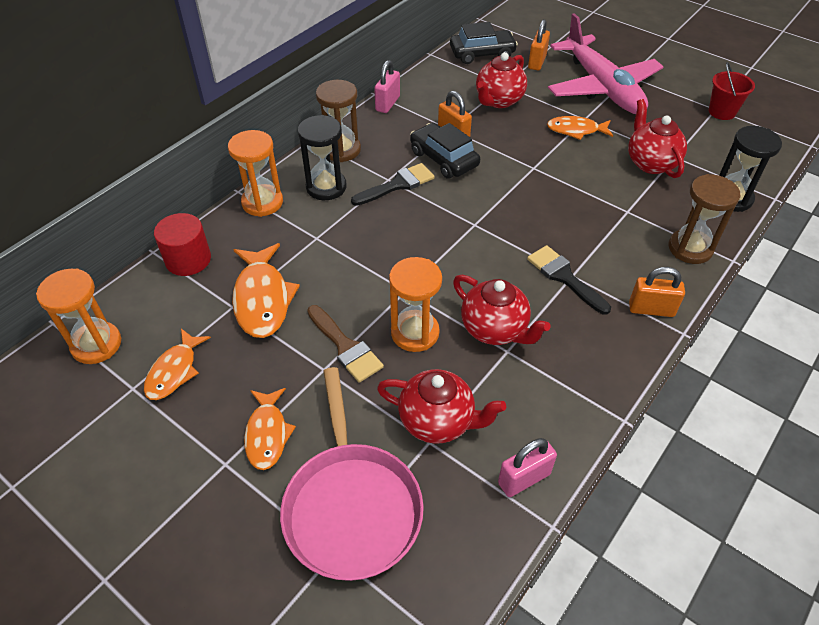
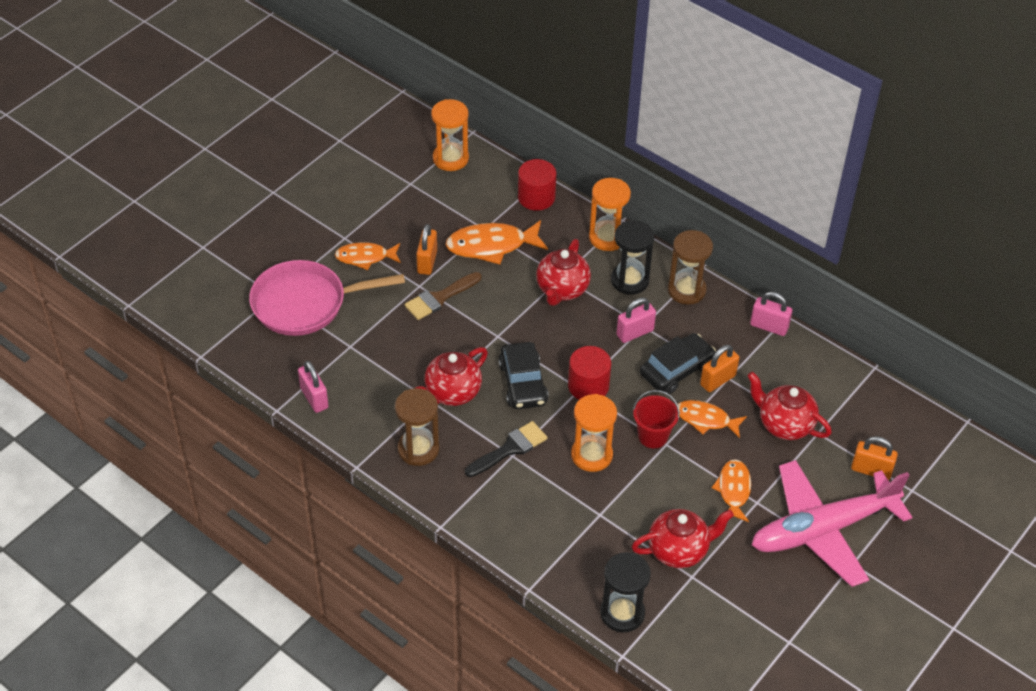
camera: 90 degrees right, 0 degrees up
(174, 371) = (423, 203): orange fish -> orange fish (706, 419)
(397, 185) = (635, 333): black brush -> pink padlock
(415, 333) = (451, 341): orange hourglass -> orange hourglass (591, 455)
(437, 421) = (366, 351): red teapot -> red teapot (562, 290)
(470, 218) = (588, 386): none -> red cylinder
(482, 54) = (882, 417): black car -> black car (523, 383)
(651, 309) = (469, 508): orange padlock -> orange padlock (427, 262)
(690, 248) = (546, 556): brown hourglass -> brown hourglass (418, 449)
(721, 112) = (783, 646): red bucket -> red bucket (653, 436)

